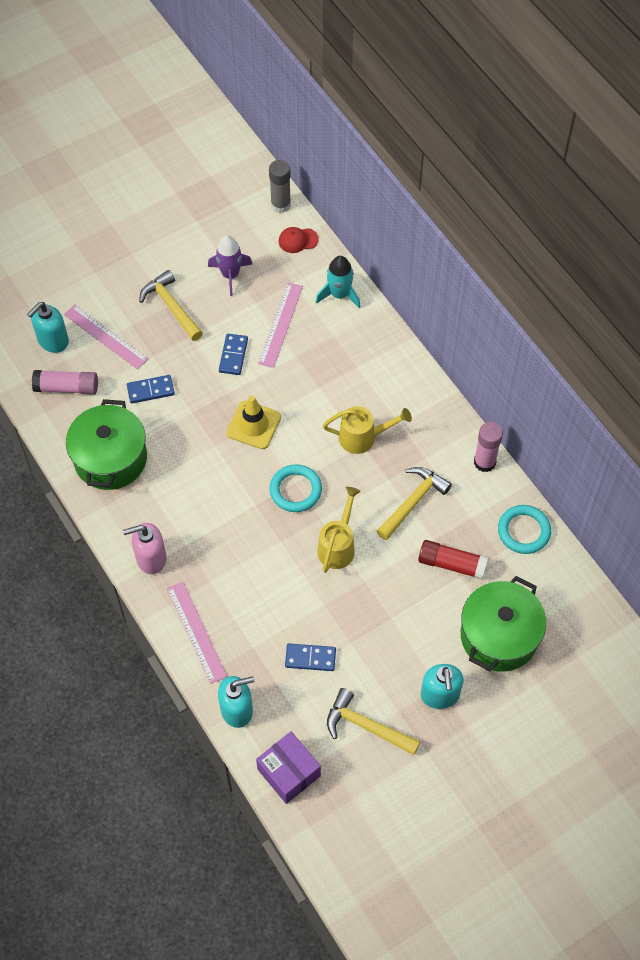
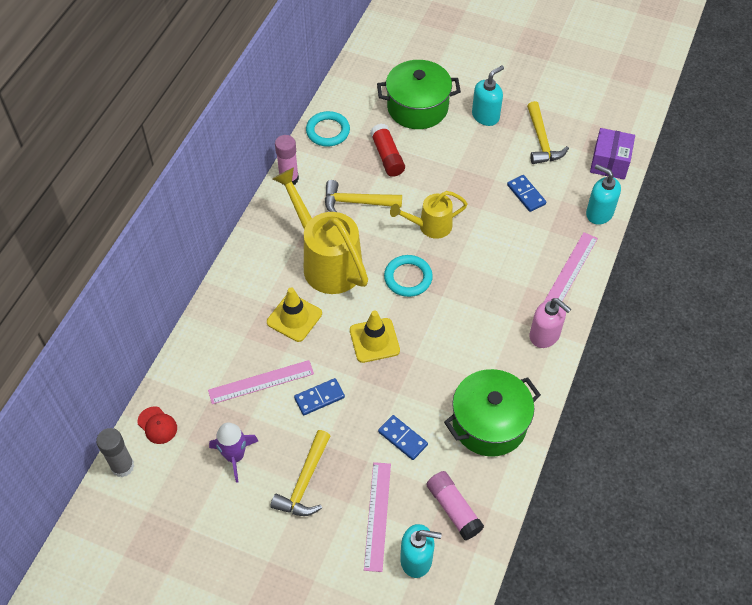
camera: 125 degrees left, 5 degrees down
(323, 380) = (294, 318): none -> yellow traffic cone
(339, 295) = (198, 356): turquoise rocket -> none
(363, 437) = (327, 261): yellow watering can -> yellow watering can, size x1.77

